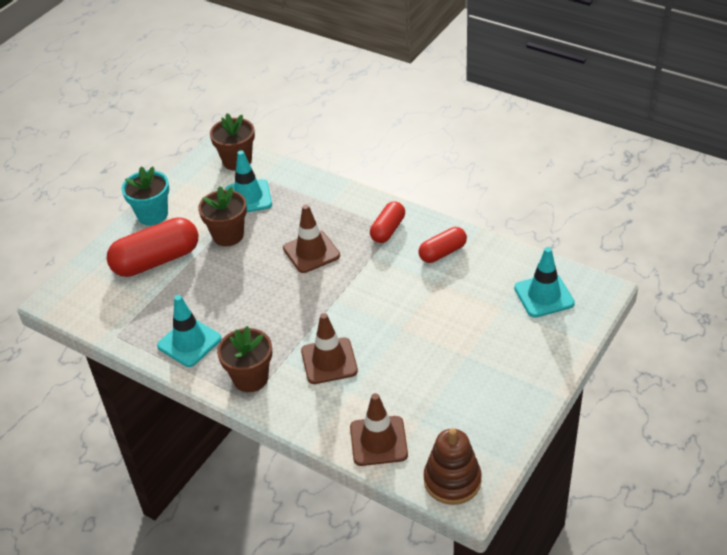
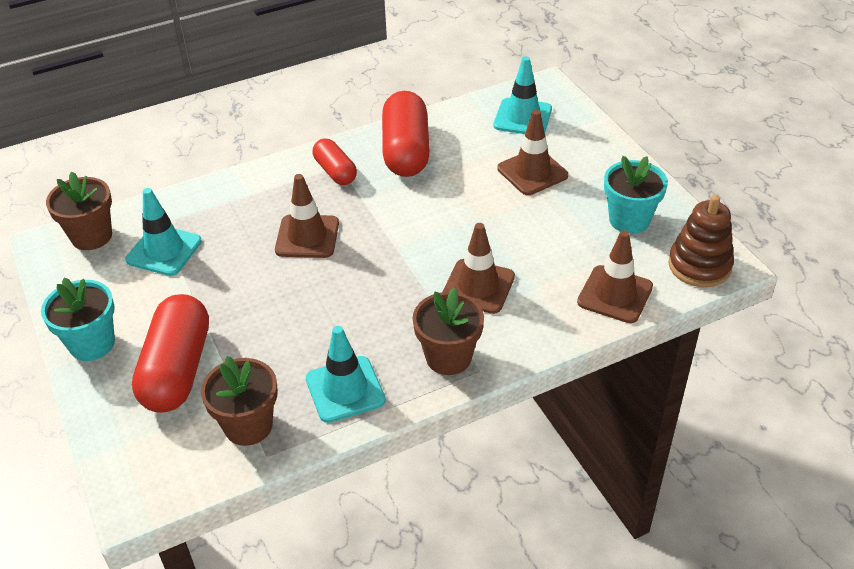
camera: 60 degrees left, 0 degrees up
(228, 235) = (206, 291): brown flower pot -> brown flower pot (248, 426)
(442, 252) = (406, 151): red capsule -> red capsule, size x1.75
(472, 414) = (629, 220): none -> turquoise flower pot
(480, 332) = (532, 172): none -> brown traffic cone

